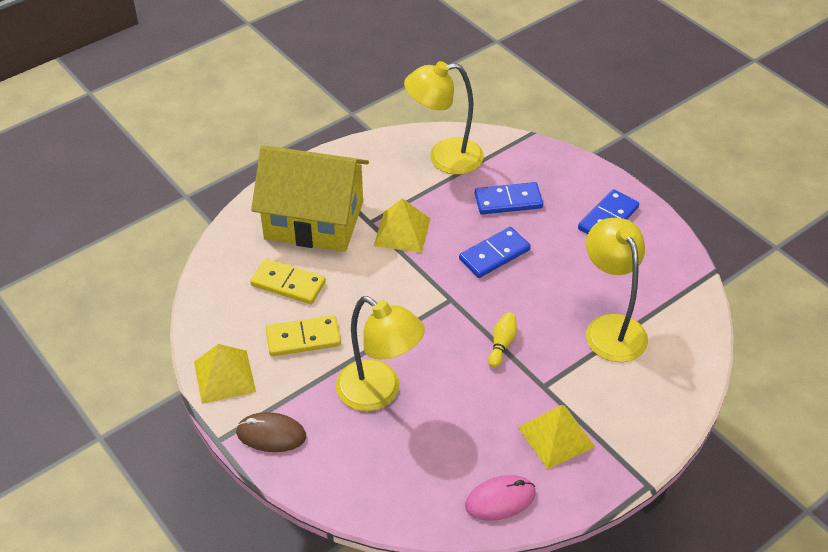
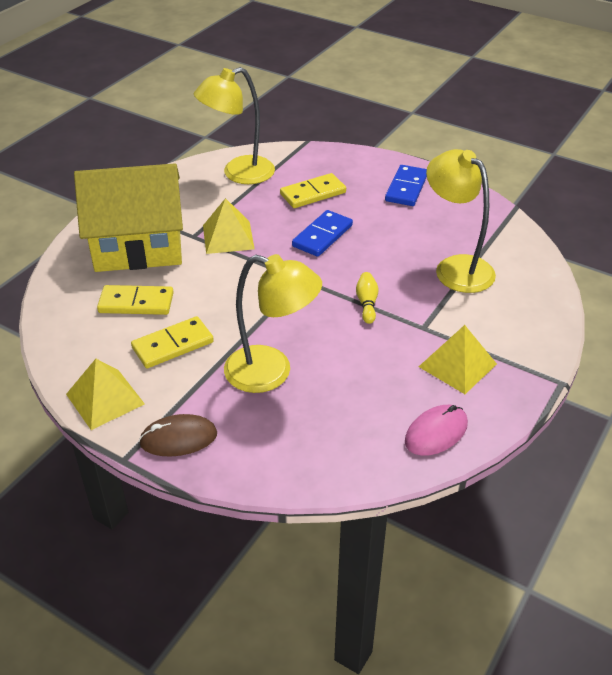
camera: 20 degrees left, 5 degrees down
(508, 201) = (313, 193): blue domino -> yellow domino

